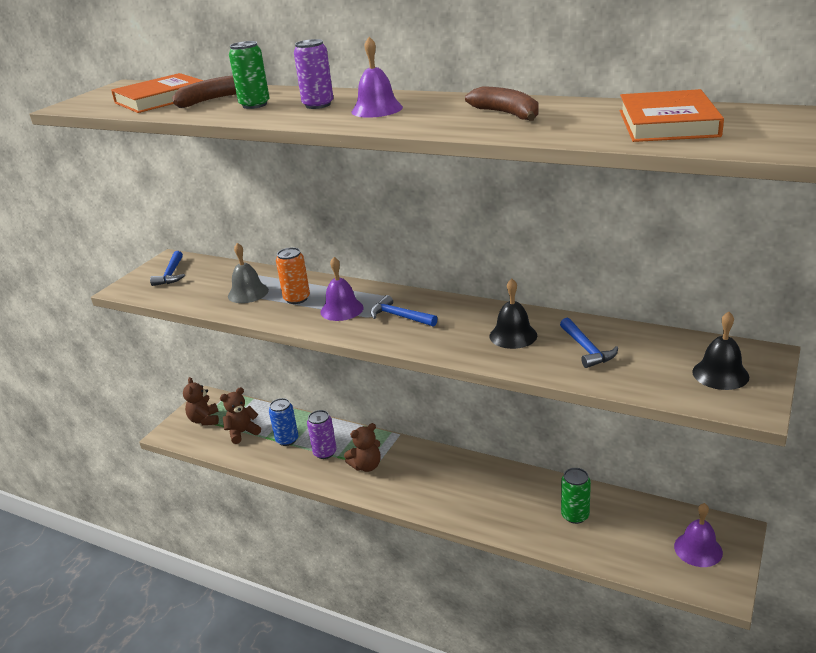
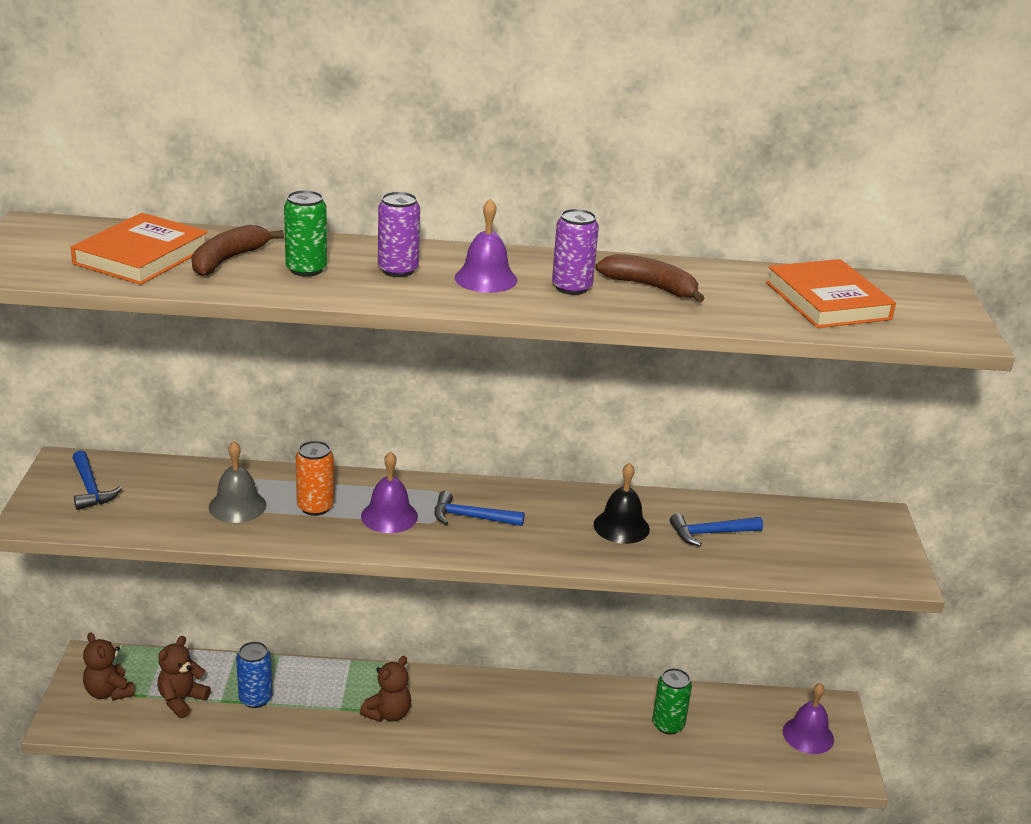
camera: 30 degrees left, 0 degrees up
(325, 452) = (320, 706): purple can -> purple can (571, 287)
(587, 349) = (710, 533): blue hammer -> blue hammer turned 120 degrees clockwise
(720, 374) = (854, 545): black bell -> none

